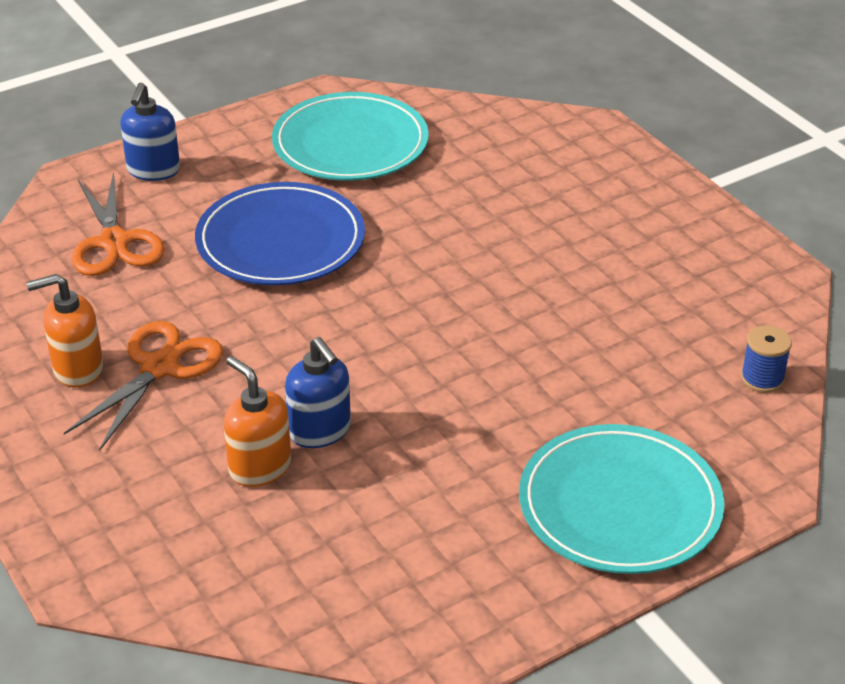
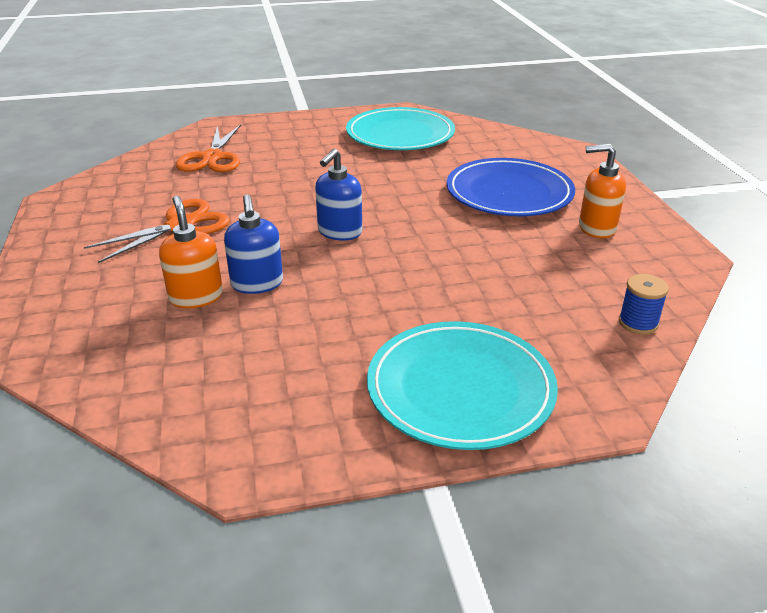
camera: 20 degrees right, 5 degrees down
(77, 369) = (129, 216): orange soap dispenser -> orange soap dispenser (596, 228)
(153, 170) = (266, 129): blue soap dispenser -> blue soap dispenser (339, 232)
(280, 241) = (316, 174): blue plate -> blue plate (509, 193)

